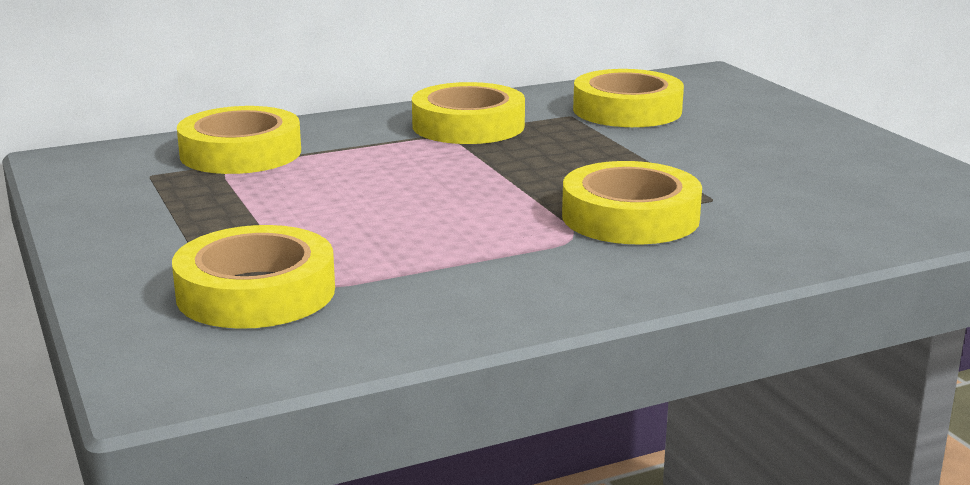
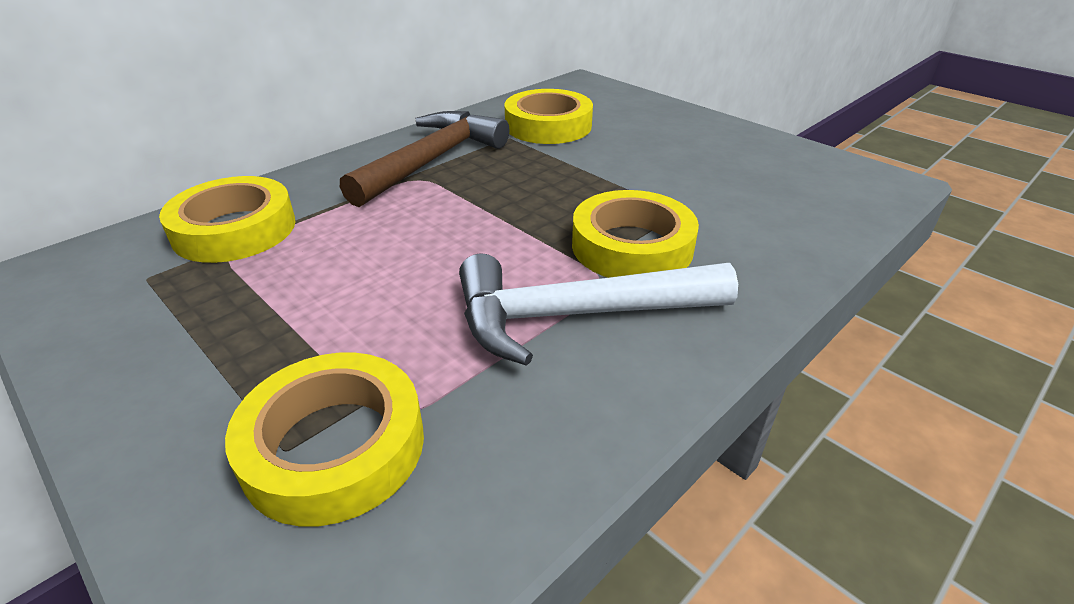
camera: 20 degrees left, 15 degrees up
(468, 125) = (432, 161): yellow tape -> brown hammer
(527, 254) = (577, 315): none -> white hammer

